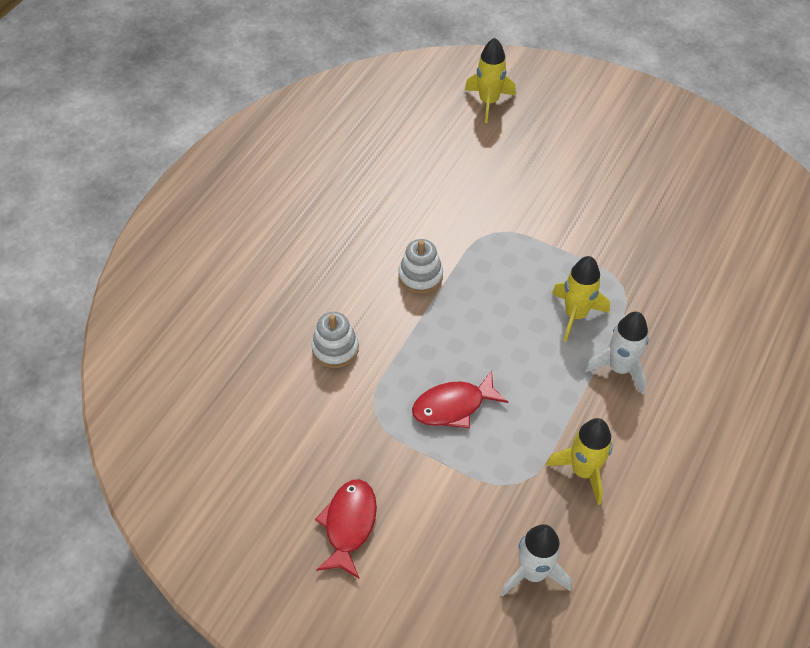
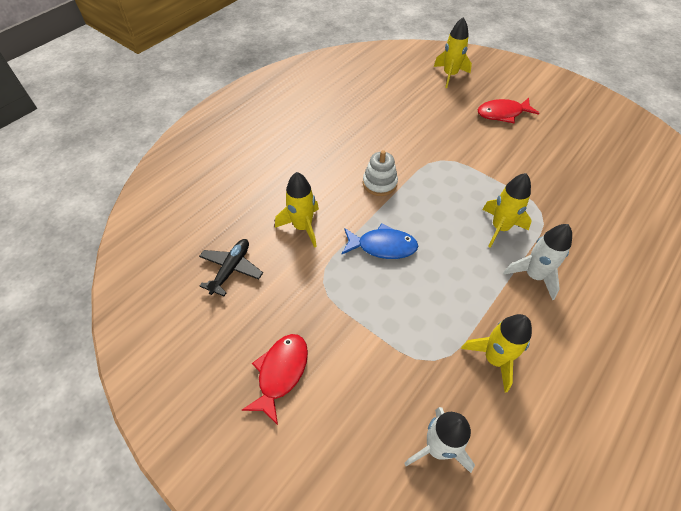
camera: 10 degrees right, 0 degrees up
(260, 415) = (231, 269): none -> black plane
(335, 348) = (302, 227): white stacking toy -> yellow rocket
(438, 359) = (382, 246): none -> blue fish
(453, 406) = (389, 285): red fish -> red fish (502, 113)

